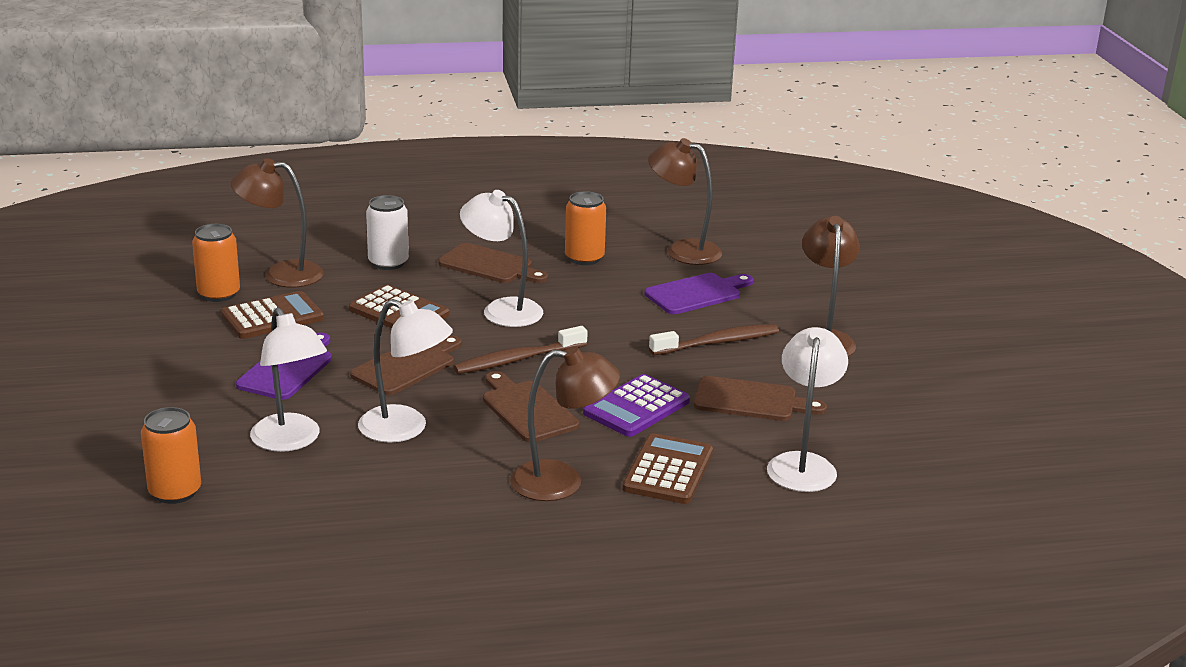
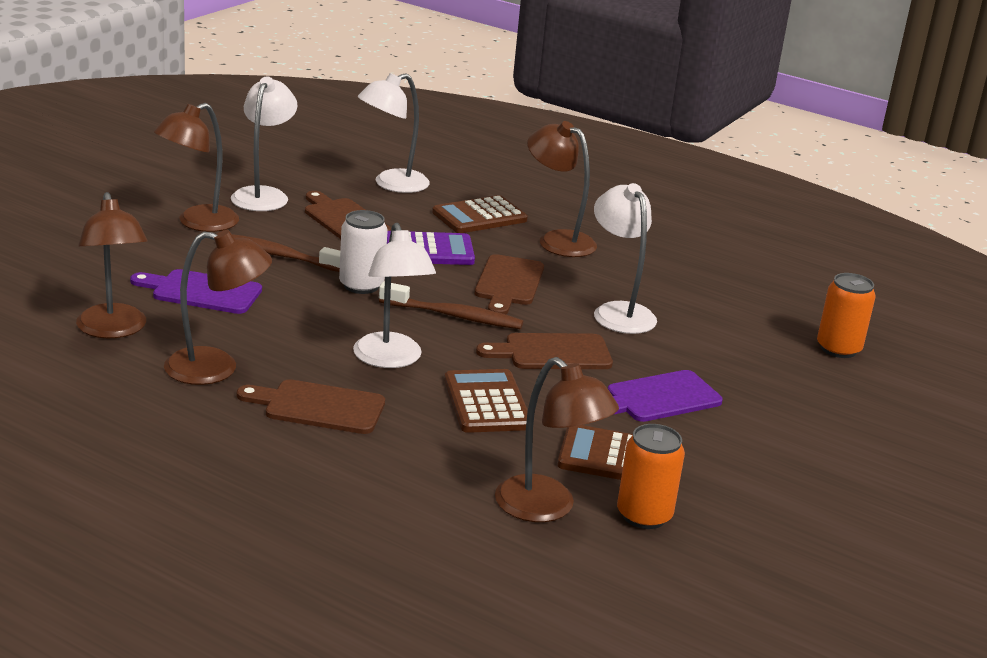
camera: 140 degrees left, 0 degrees up
(291, 441) = (717, 343): white lamp -> white lamp (263, 195)
(388, 263) = (413, 463): white can -> white can (361, 285)
(490, 265) = (318, 407): brown cutting board -> brown cutting board turned 60 degrees counterclockwise
(584, 258) = (216, 368): orange can -> brown lamp

